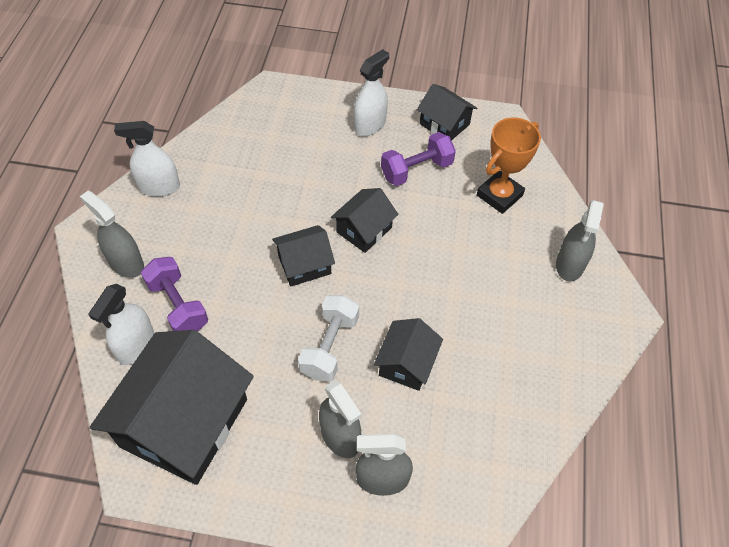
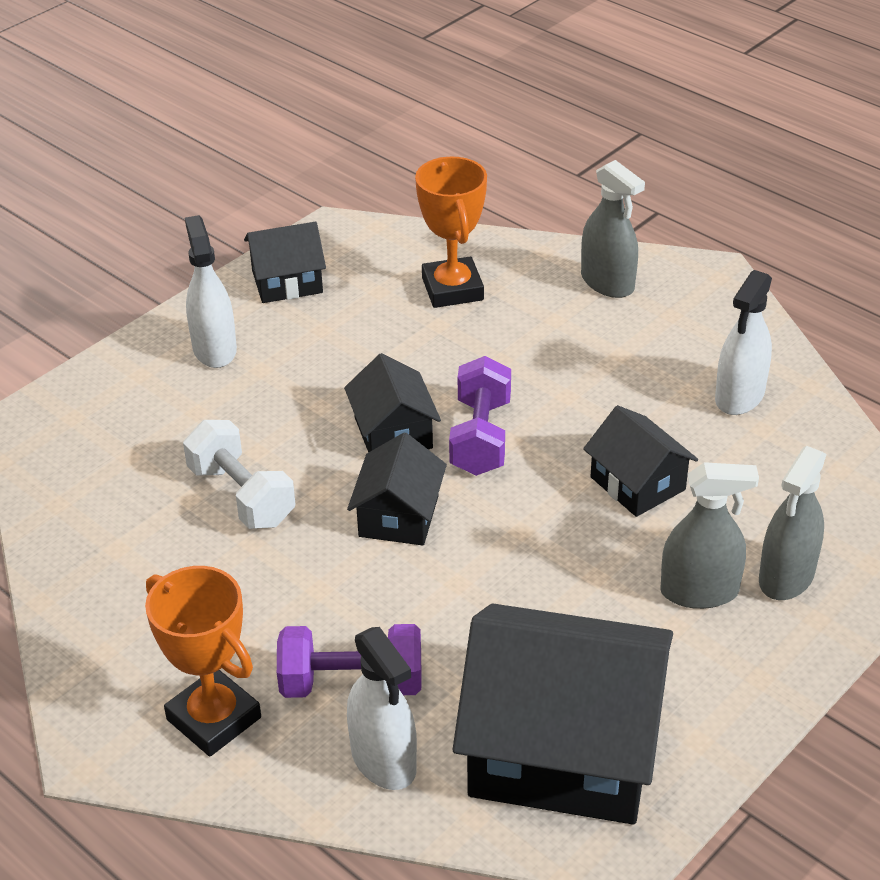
camera: 55 degrees left, 15 degrees down
(126, 263) = (214, 718): grey spray bottle -> orange trophy
(159, 187) = (96, 623): white spray bottle -> white spray bottle (739, 396)
(184, 422) = (562, 749): black house -> black house turned 45 degrees counterclockwise
(329, 346) = (555, 545): white dumbbell -> white dumbbell (241, 496)
(416, 170) = (339, 341): purple dumbbell -> purple dumbbell (480, 437)

